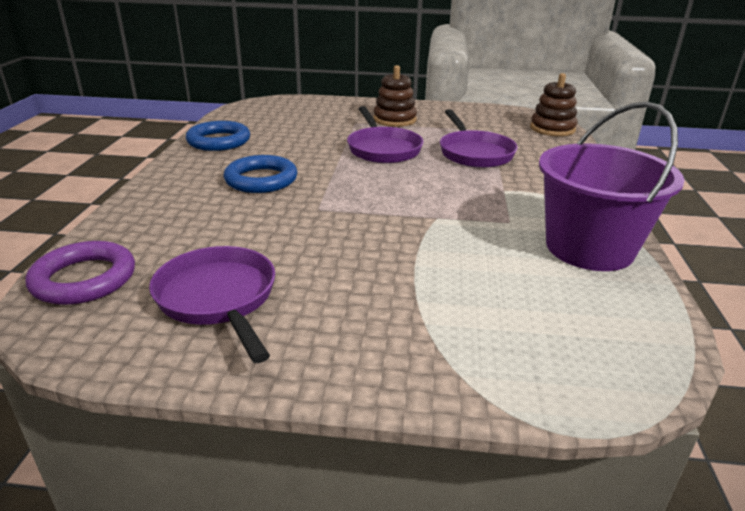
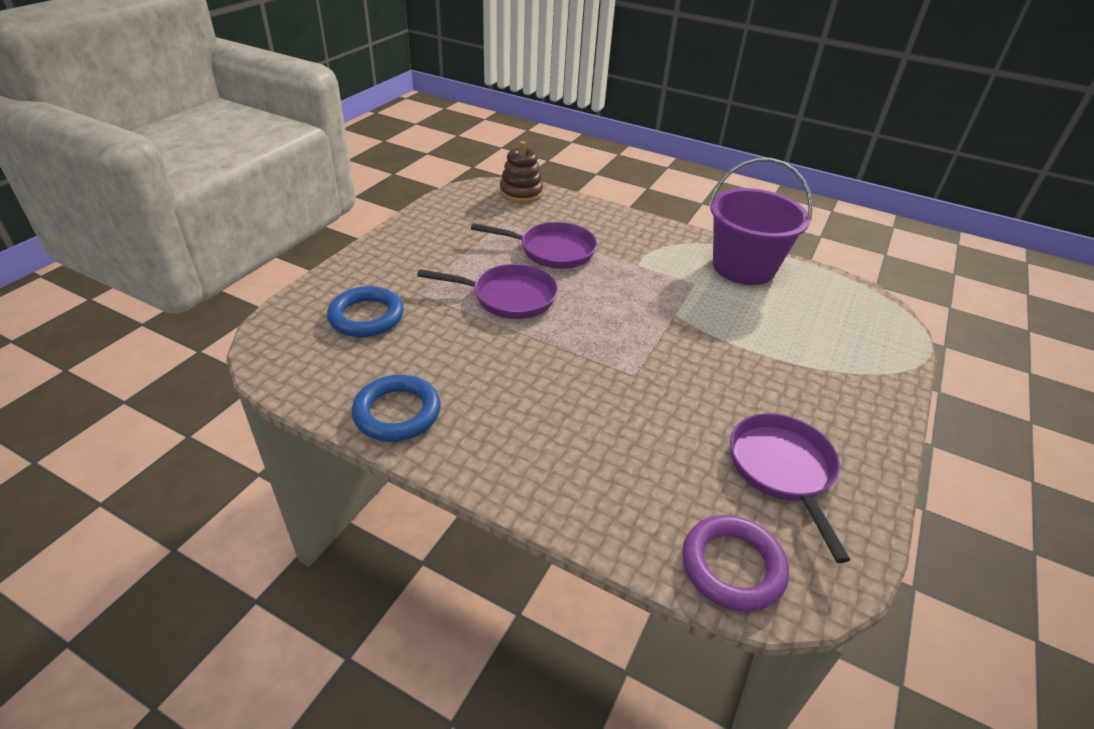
camera: 70 degrees left, 10 degrees up
(219, 299) = (782, 470): purple pan -> purple pan turned 90 degrees clockwise
(261, 180) = (545, 399): blue ring -> blue ring (366, 317)
(394, 120) = (427, 264): brown stacking toy -> none

